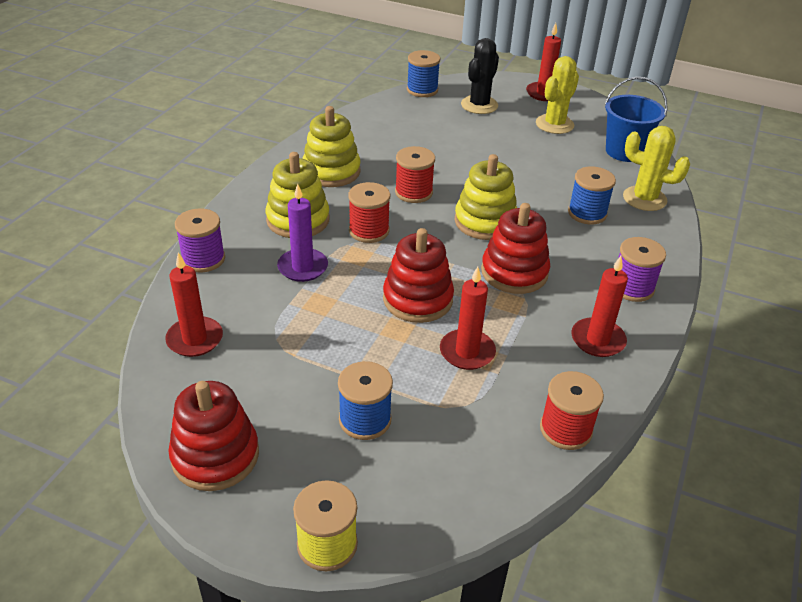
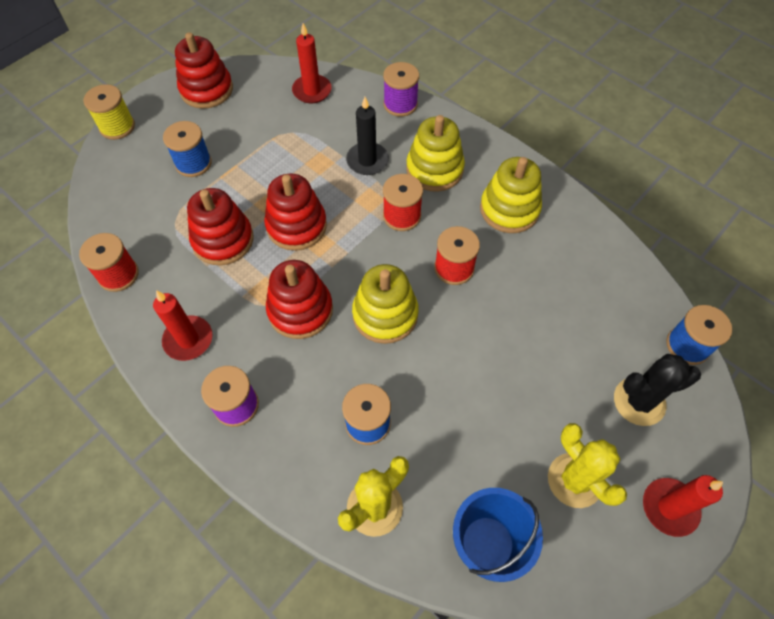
camera: 110 degrees right, 20 degrees up
(303, 267) = (367, 161): purple candle -> black candle
(467, 352) = (223, 240): red candle -> red stacking toy
(479, 105) = (639, 401): black cactus -> black cactus turned 60 degrees counterclockwise

